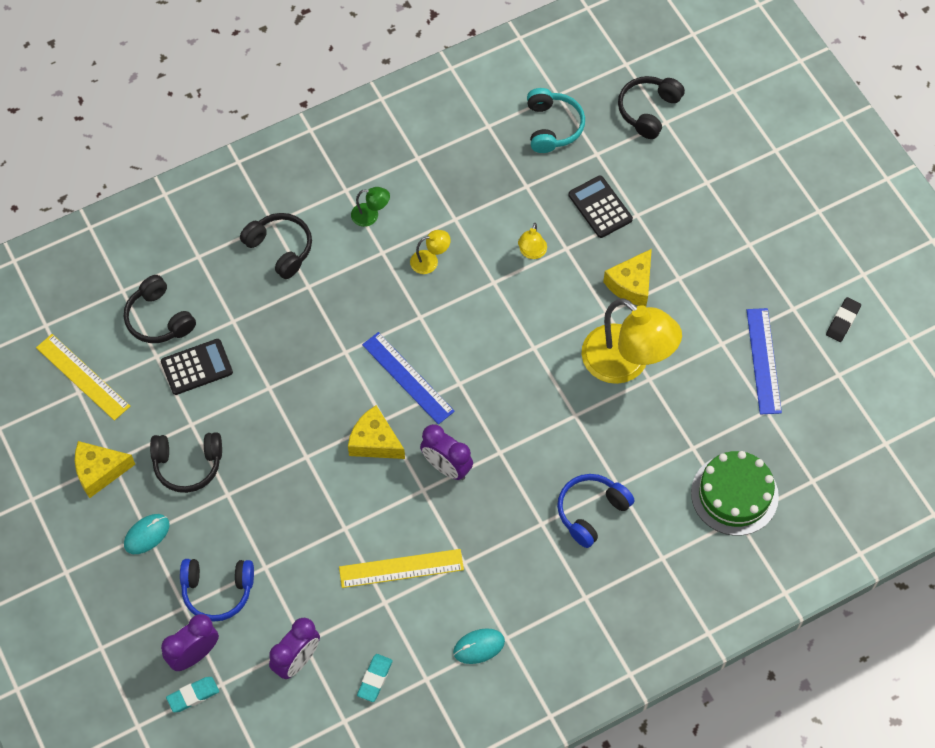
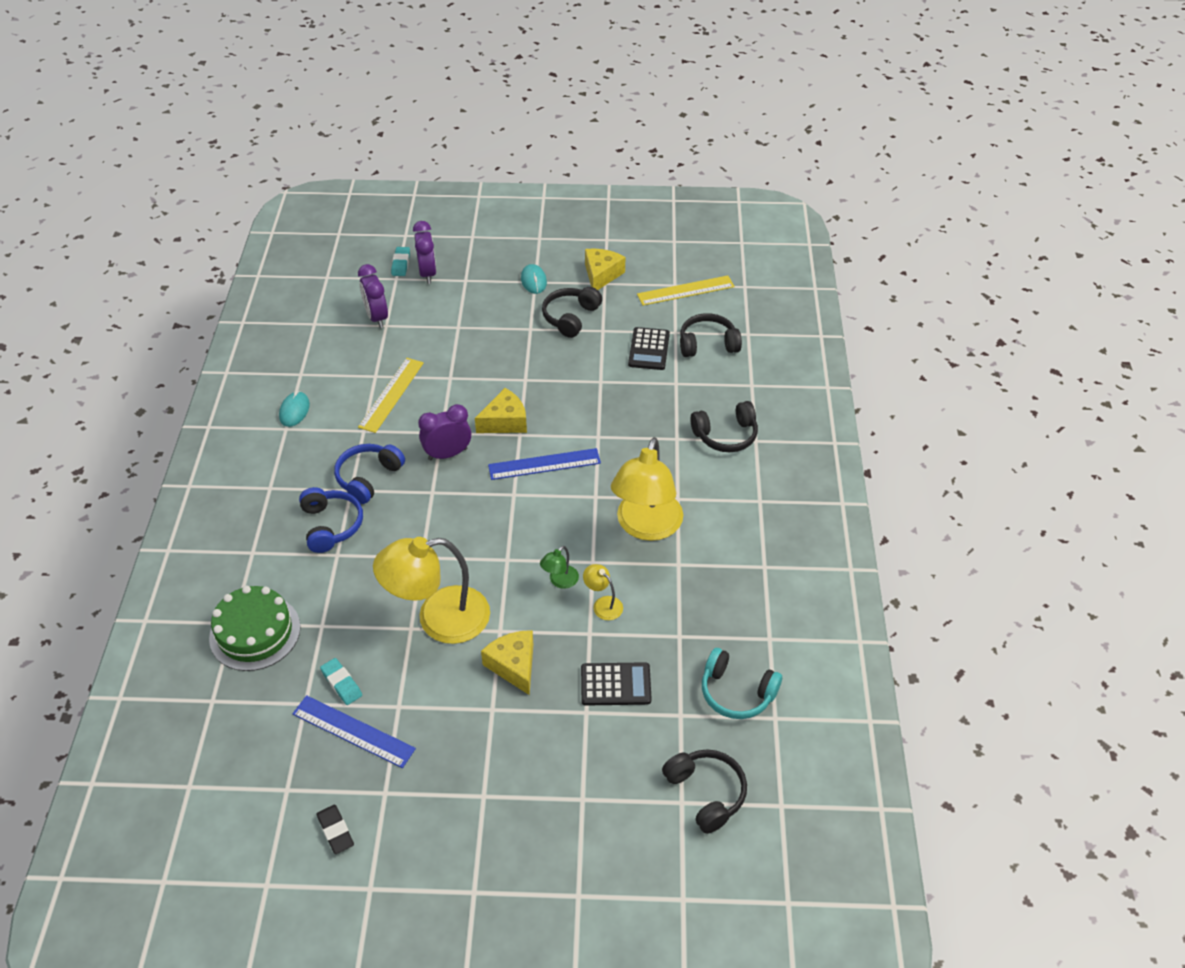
camera: 120 degrees right, 15 degrees down
(217, 591) = (462, 299): blue headphones -> blue headphones (368, 478)
(370, 215) = (721, 506): green lamp -> green lamp (560, 581)
(374, 679) = (326, 349): turquoise eraser -> turquoise eraser (341, 683)
(430, 261) = (646, 527): yellow lamp -> yellow lamp, size x2.36

